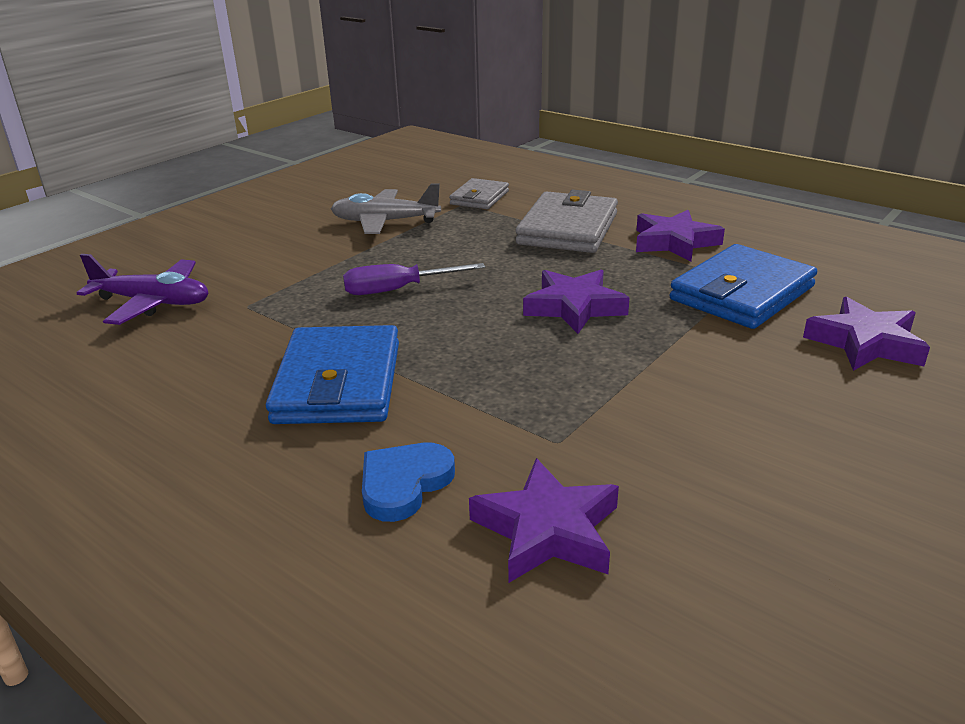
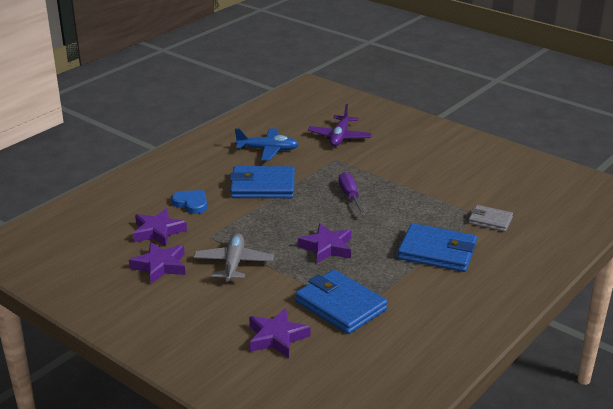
camera: 90 degrees right, 0 degrees up
(162, 385) = (267, 150): none -> blue plane
(385, 222) = (443, 189): grey plane -> grey plane (233, 264)
(567, 229) = (437, 252): grey wallet -> blue wallet
(674, 242) = (416, 291): purple star -> purple star (160, 266)

